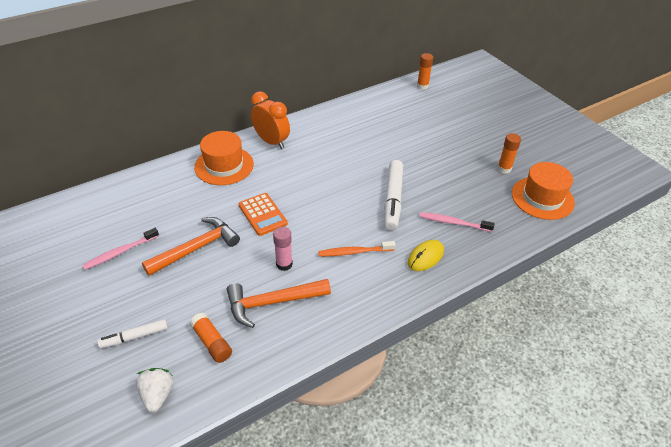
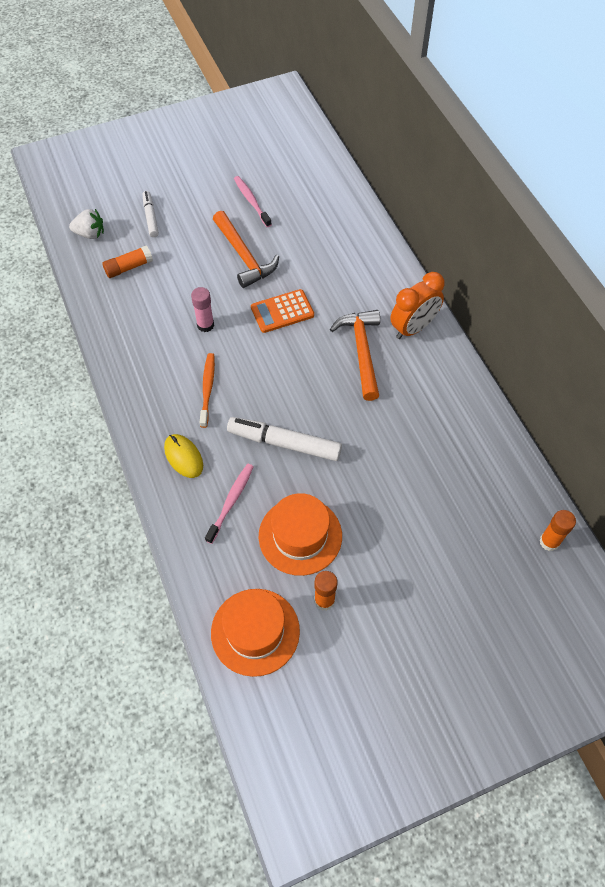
camera: 100 degrees right, 15 degrees up
(224, 165) = (371, 280): orange hat -> orange hat (300, 536)
(272, 302) = (159, 312): orange hammer -> orange hammer (361, 351)

